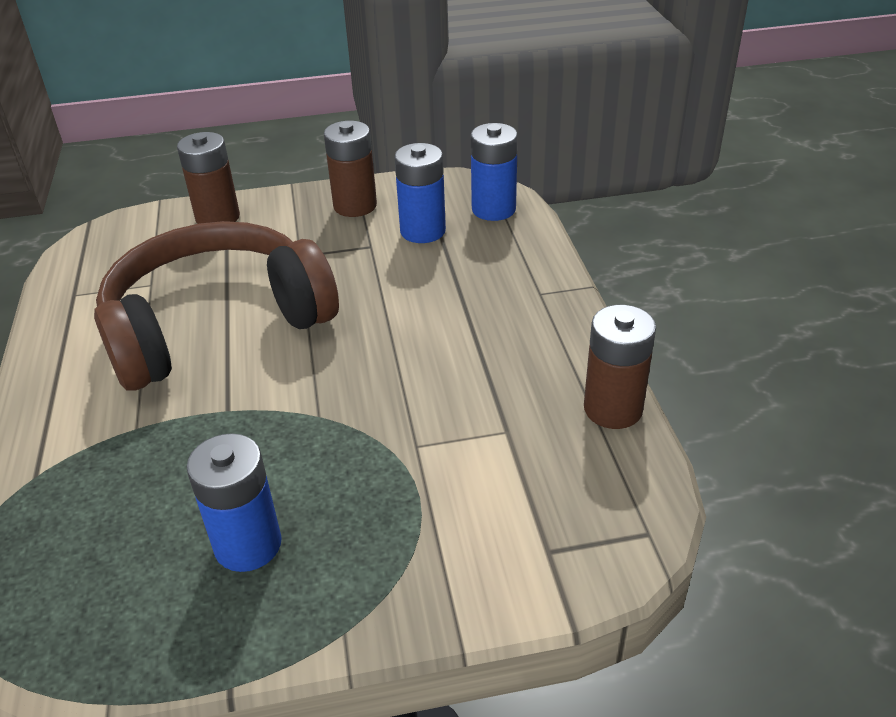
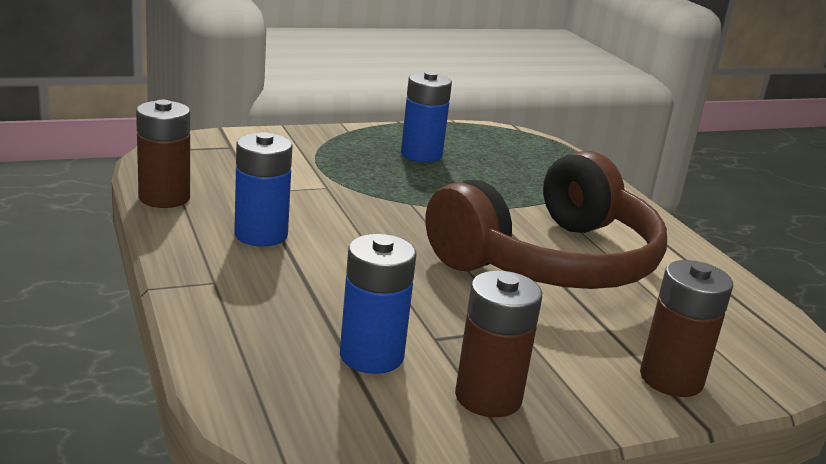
camera: 165 degrees right, 15 degrees down
(493, 209) = (271, 390): blue battery -> blue battery (261, 235)

